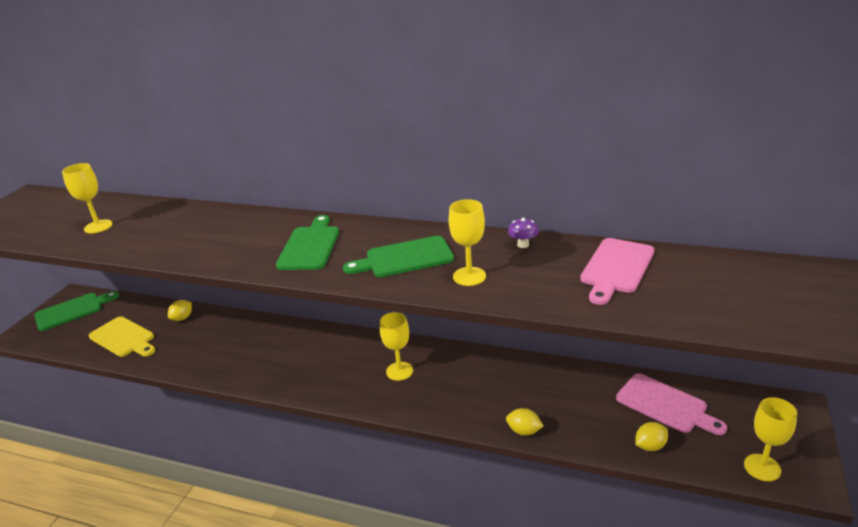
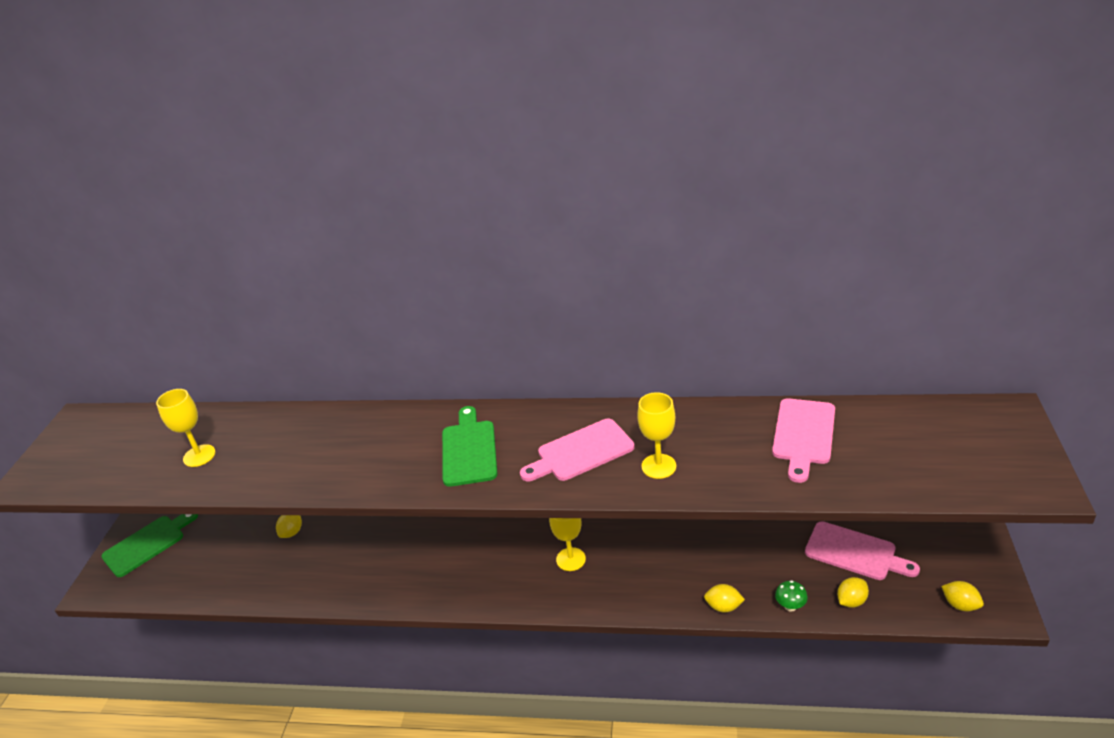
camera: 10 degrees left, 5 degrees up
(124, 338) = (231, 570): yellow cutting board -> none
(404, 258) = (581, 452): green cutting board -> pink cutting board
(523, 245) = (700, 417): purple mushroom -> none
(588, 441) = (790, 606): none -> green mushroom
(762, 467) = (960, 605): yellow goblet -> yellow lemon

